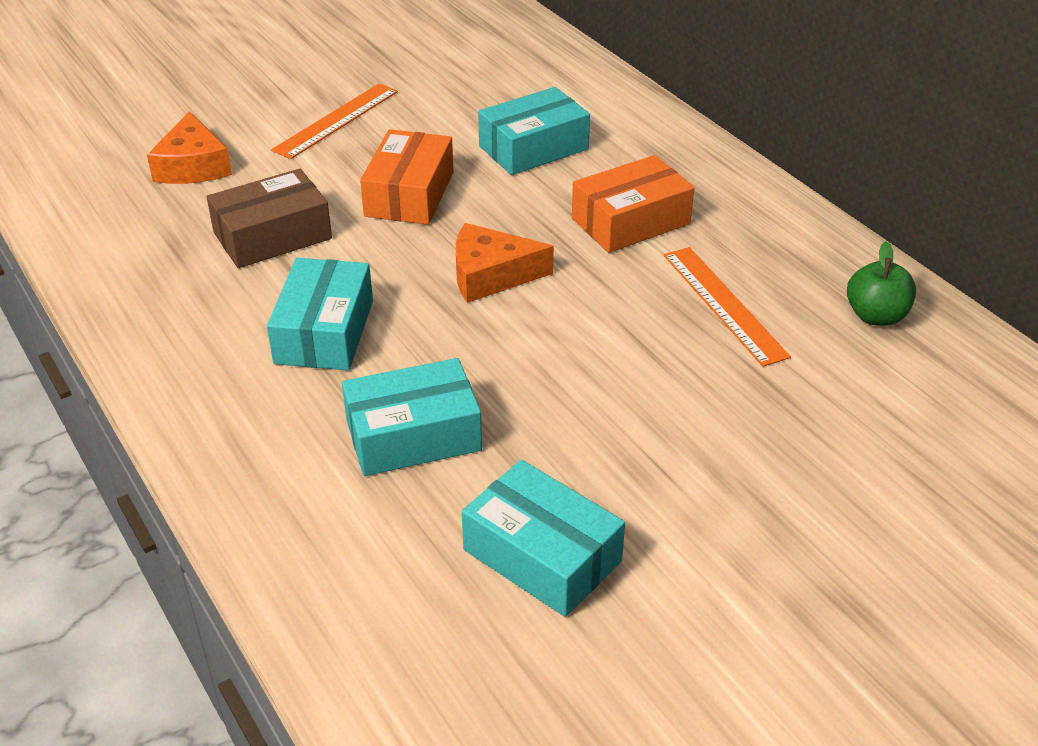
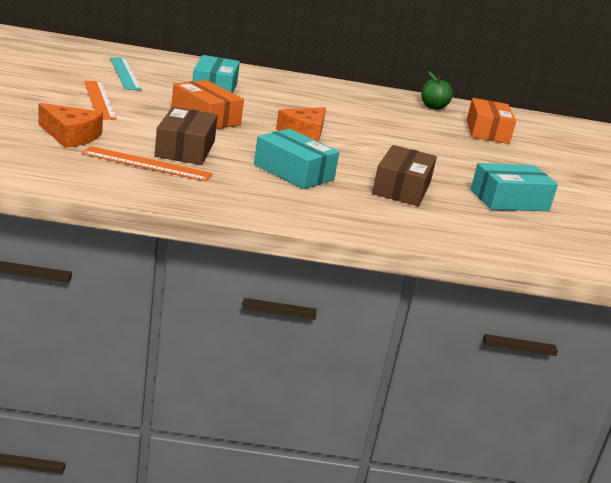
camera: 60 degrees left, 15 degrees down
(413, 435) = (402, 188): turquoise box -> brown box
(462, 84) = (125, 73): none -> turquoise ruler
(630, 221) = (307, 102): orange box -> orange box (487, 132)
(723, 304) = (391, 117): orange ruler -> orange ruler (147, 164)

